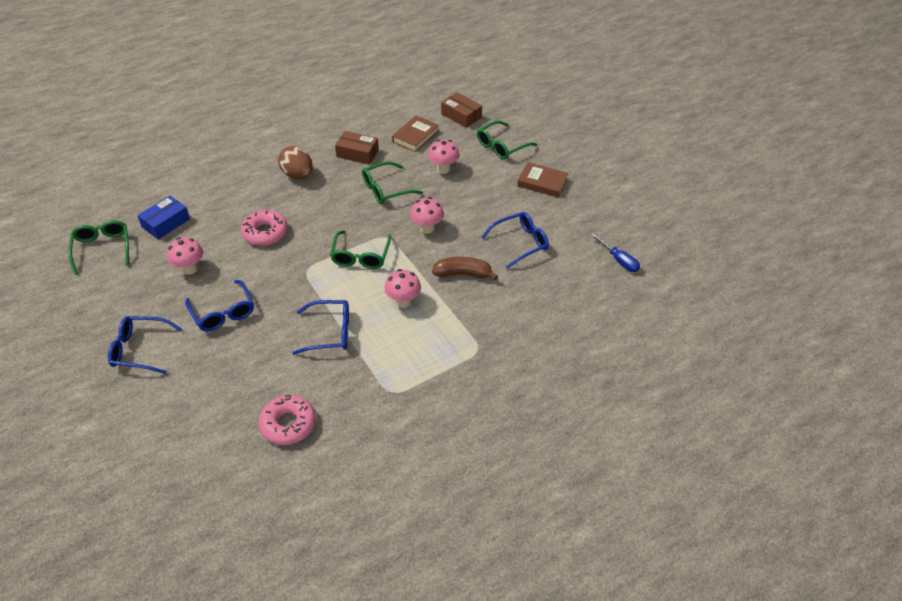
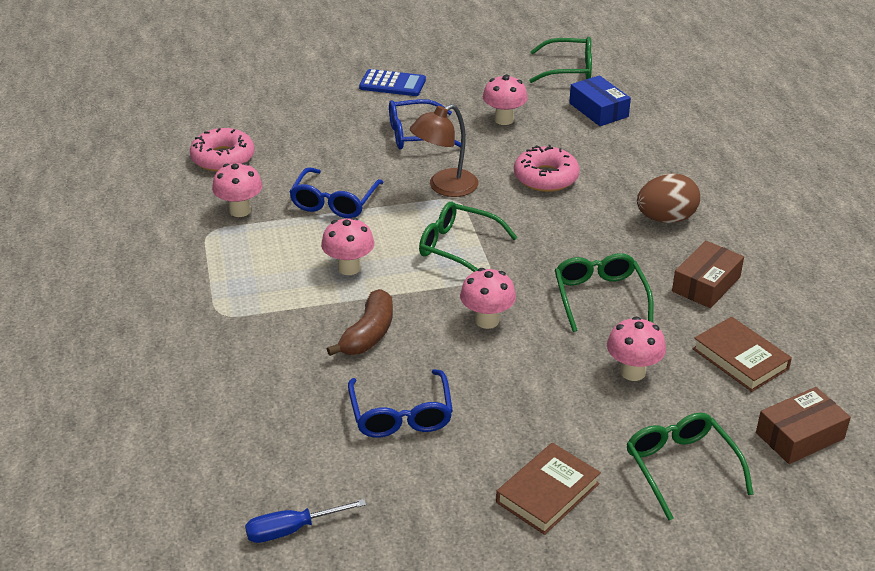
camera: 110 degrees right, 10 degrees down
(140, 349) = (392, 84): blue glasses -> blue calculator
(292, 279) = (444, 187): none -> brown lamp
(359, 384) = (240, 210): none -> pink mushroom

